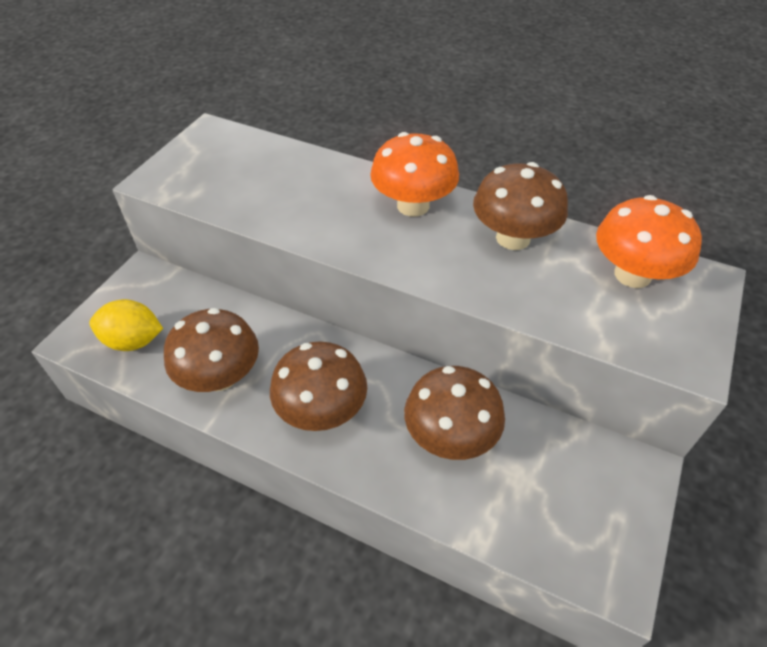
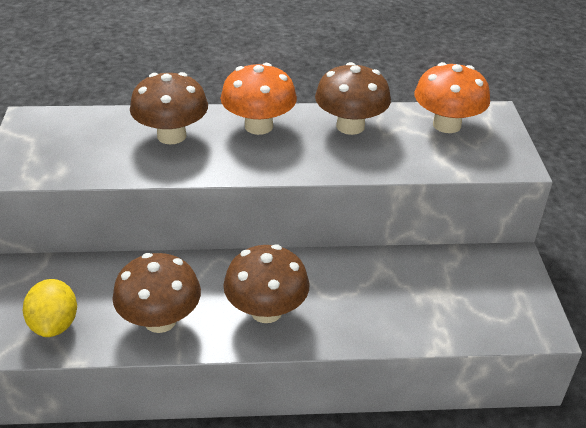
camera: 30 degrees left, 10 degrees down
(133, 341) = (54, 324): yellow lemon -> yellow lemon turned 75 degrees counterclockwise
(450, 436) = (376, 289): brown mushroom -> brown mushroom (171, 135)

